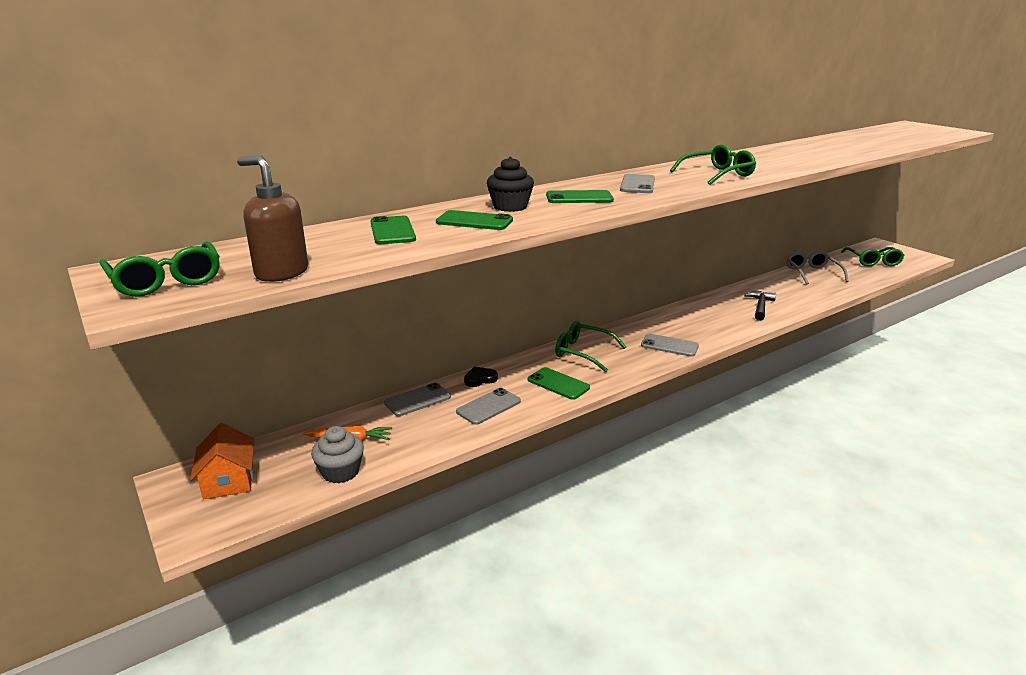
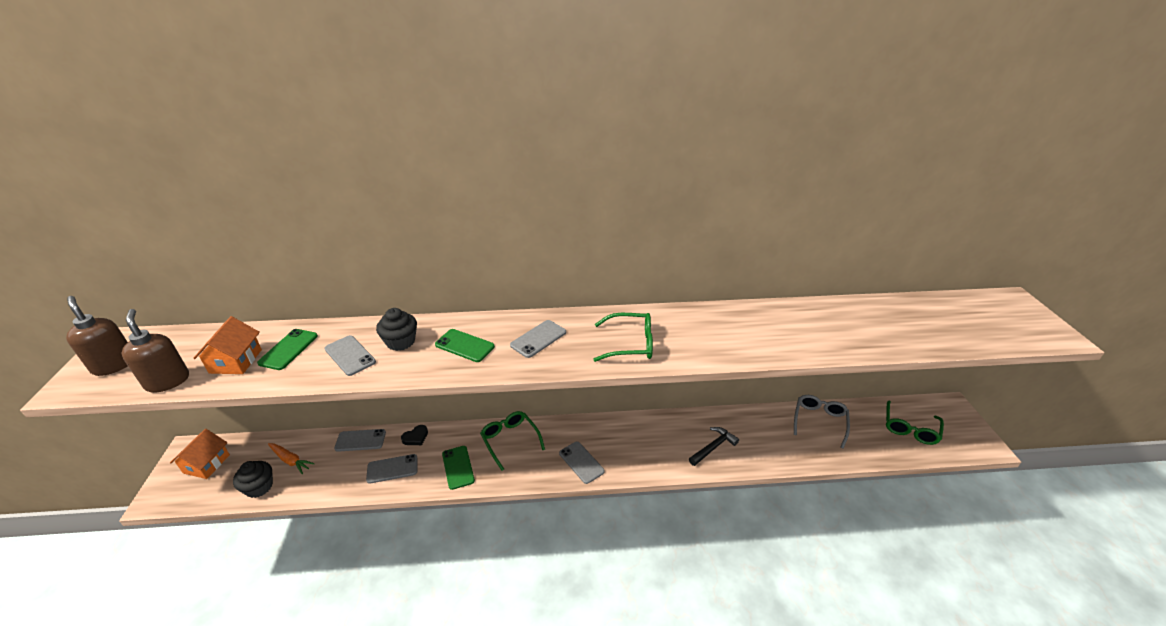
camera: 30 degrees right, 10 degrees up
(166, 280) = (114, 365): green glasses -> brown soap dispenser
(340, 472) = (259, 487): grey cupcake -> black cupcake
(343, 247) = (236, 361): none -> orange house
(474, 221) = (350, 355): green phone -> grey phone
(480, 379) = (415, 437): black heart -> black heart turned 135 degrees clockwise

